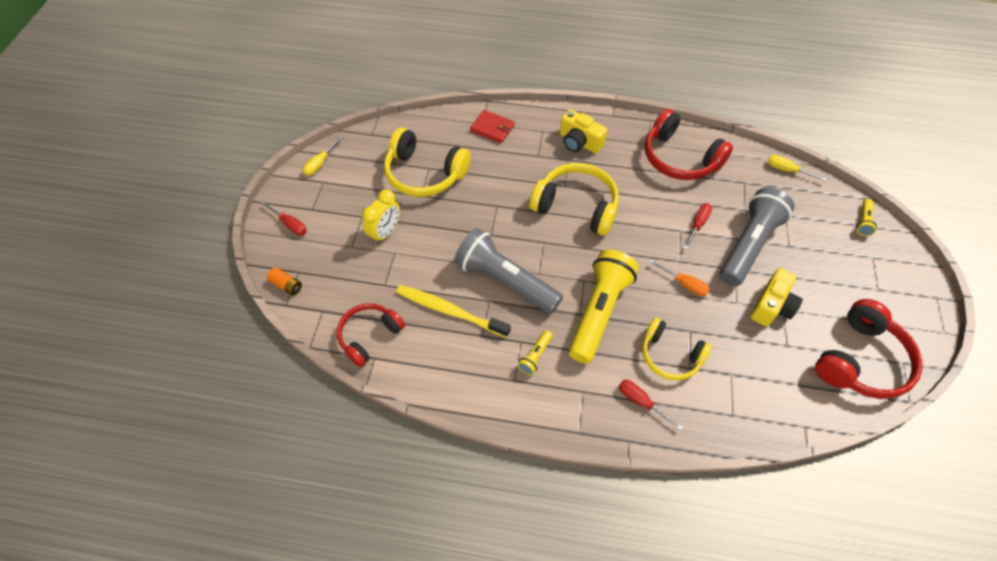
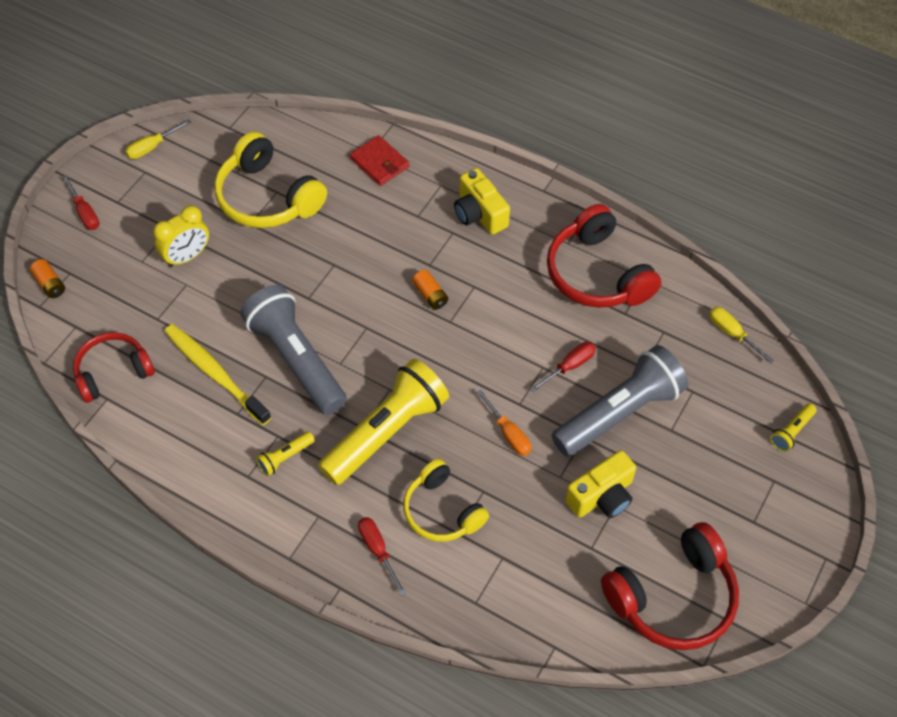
camera: 20 degrees right, 0 degrees up
(576, 206) = (430, 295): yellow headphones -> orange battery

